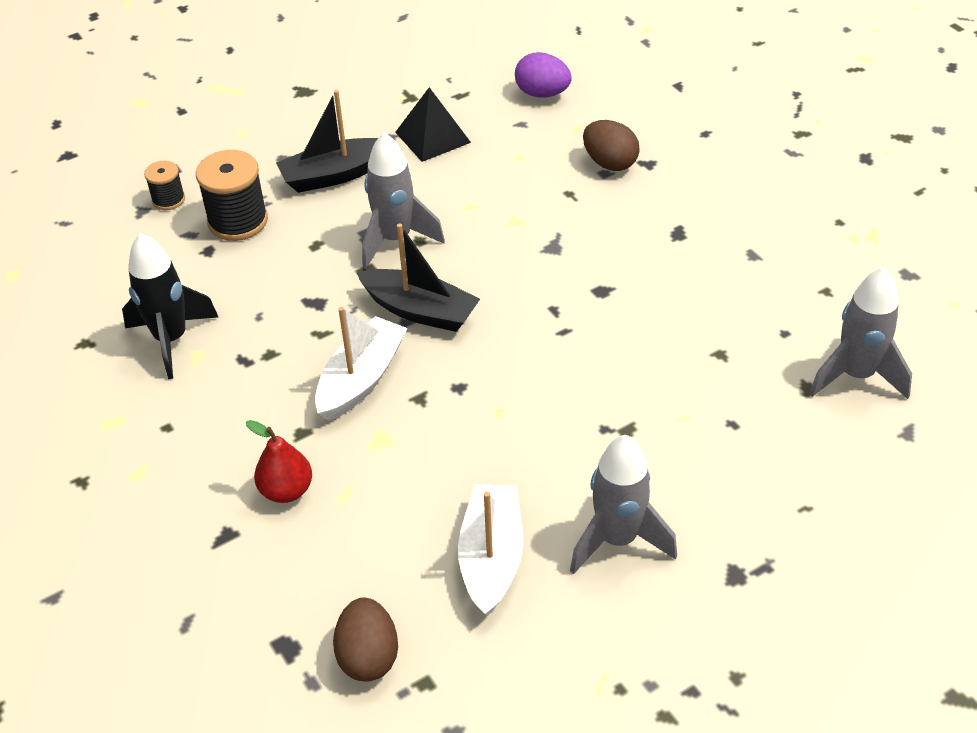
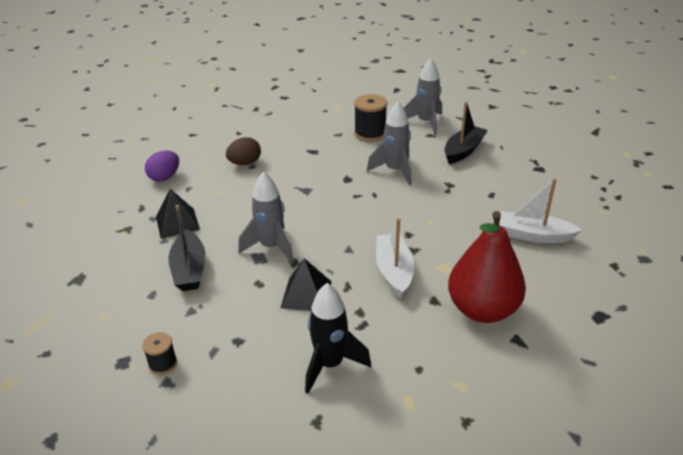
camera: 80 degrees left, 10 degrees down
(238, 221) = (213, 322): black spool -> black spool (370, 134)
(286, 490) = (482, 310): red pear -> red pear, size x2.02
(299, 294) = (306, 294): none -> black pyramid
(361, 379) = (394, 271): white boat -> white boat turned 45 degrees clockwise
(368, 656) = (601, 284): brown egg -> none
(420, 310) = (341, 243): black boat -> black boat (463, 151)
(617, 539) = (520, 196): grey rocket -> grey rocket (395, 171)

